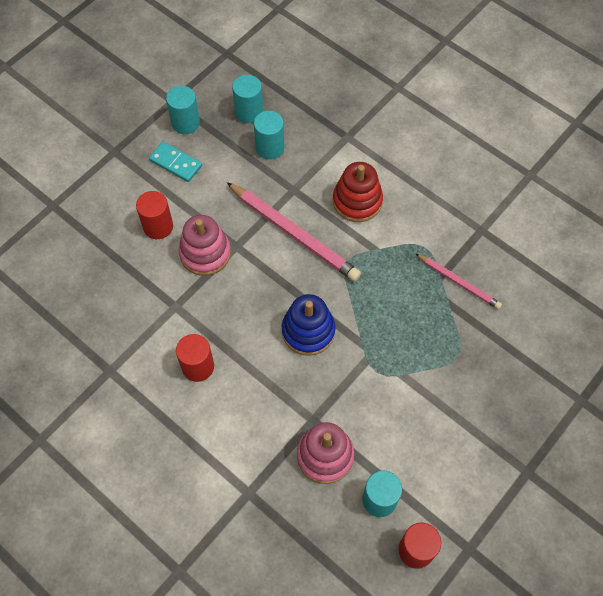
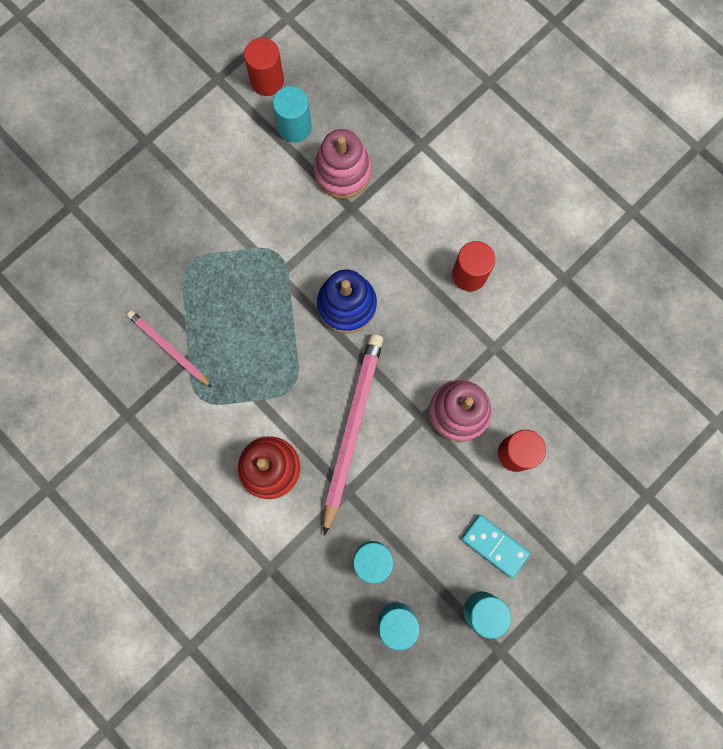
camera: 175 degrees left, 15 degrees up
(293, 234) = (352, 429): pink pencil -> pink pencil turned 60 degrees clockwise

